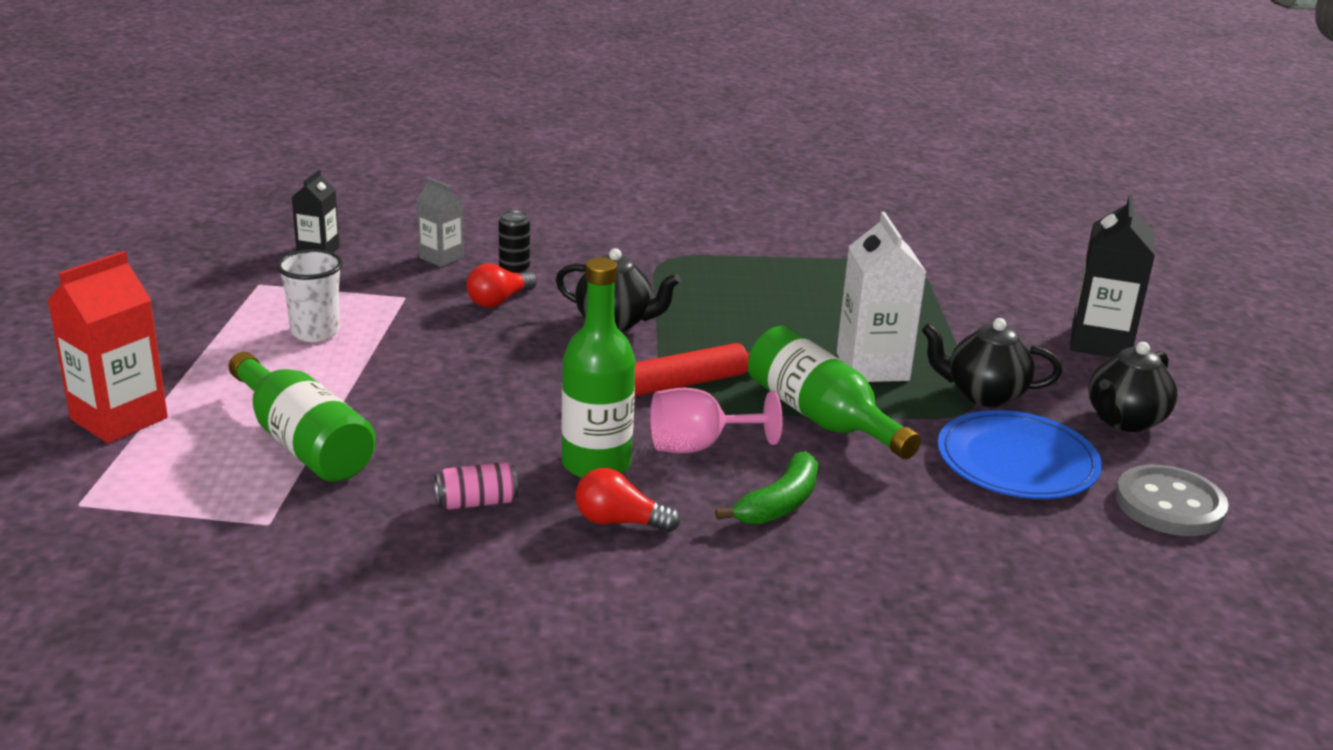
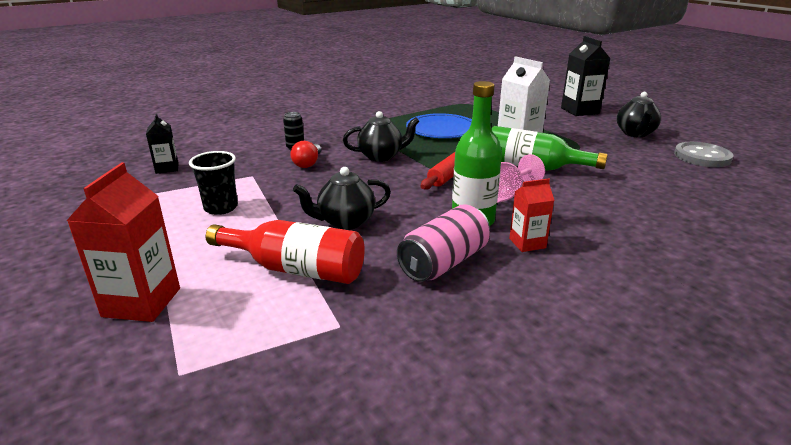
camera: 30 degrees left, 0 degrees up
(303, 443) = (296, 269): green bottle -> red bottle
(315, 332) = (221, 208): white cup -> black cup
(441, 257) = (247, 153): grey carton -> none
(476, 502) = (444, 262): pink can -> pink can, size x1.80
(619, 522) = (527, 243): red light bulb -> red carton
(779, 504) = (578, 207): green banana -> none
(984, 394) = (575, 139): black teapot -> black teapot (345, 222)
(1017, 461) = (629, 159): blue plate -> blue plate (441, 129)

